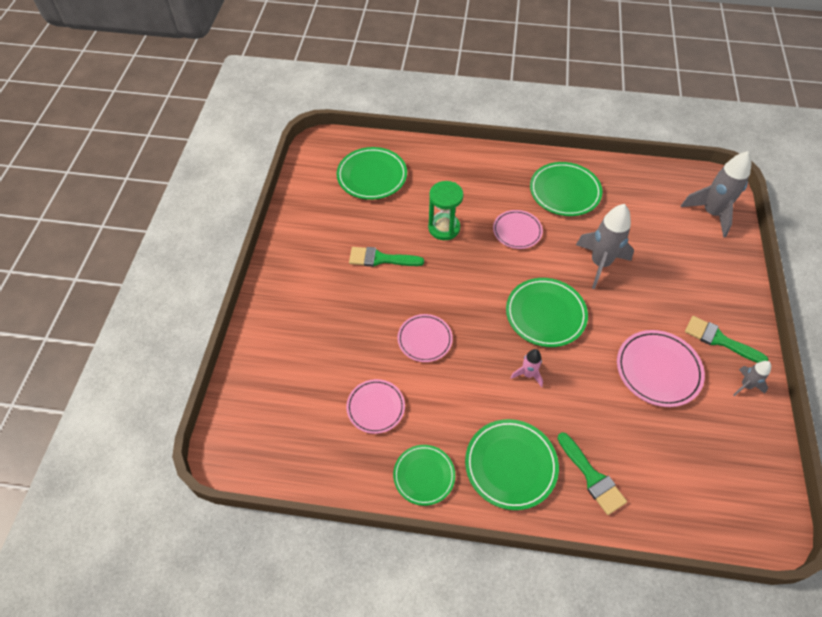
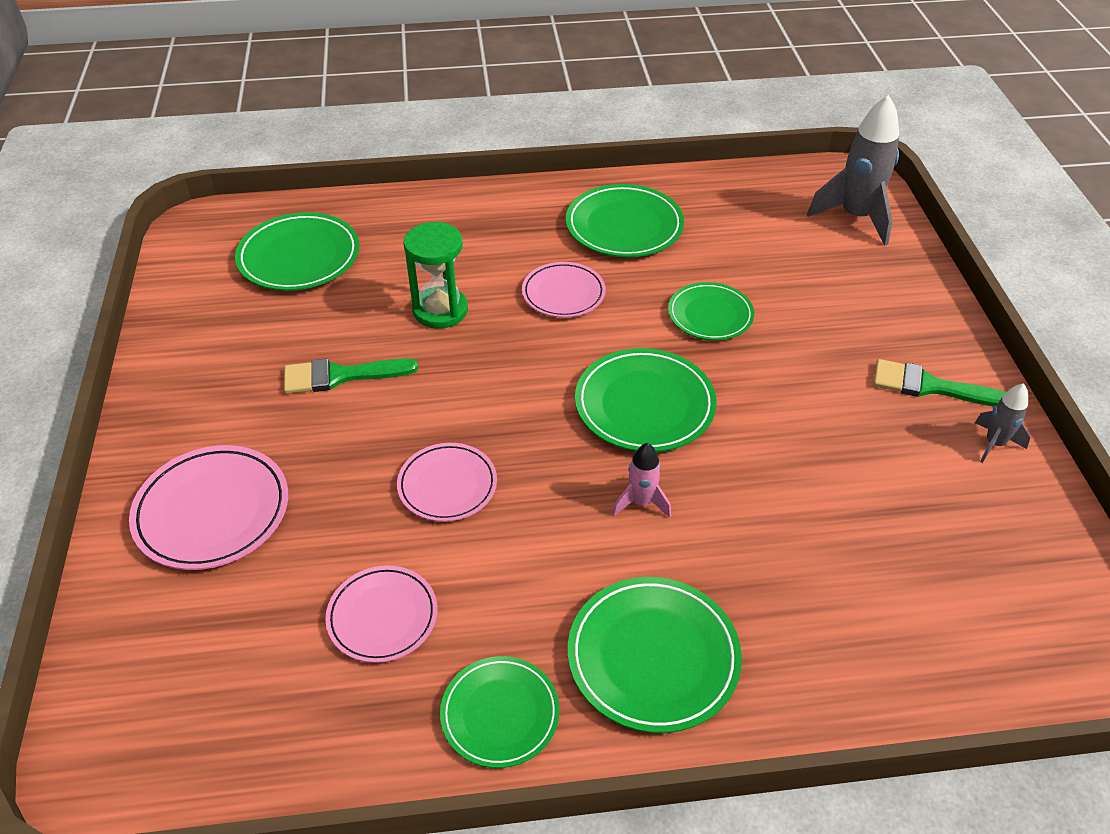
camera: 15 degrees left, 10 degrees down
(592, 477) = (799, 642): green brush -> none
(600, 263) = (710, 315): grey rocket -> green plate
(658, 370) = (851, 450): pink plate -> pink plate (212, 511)

